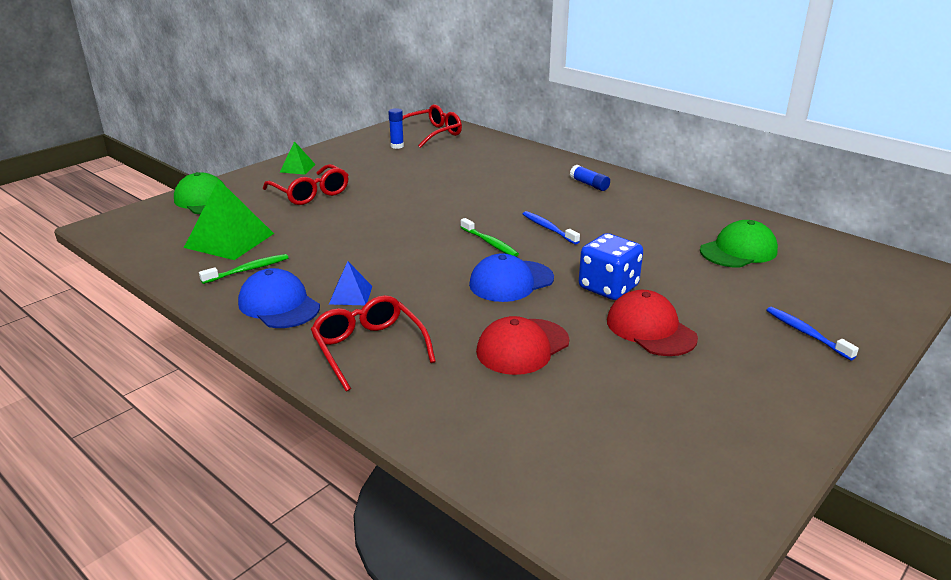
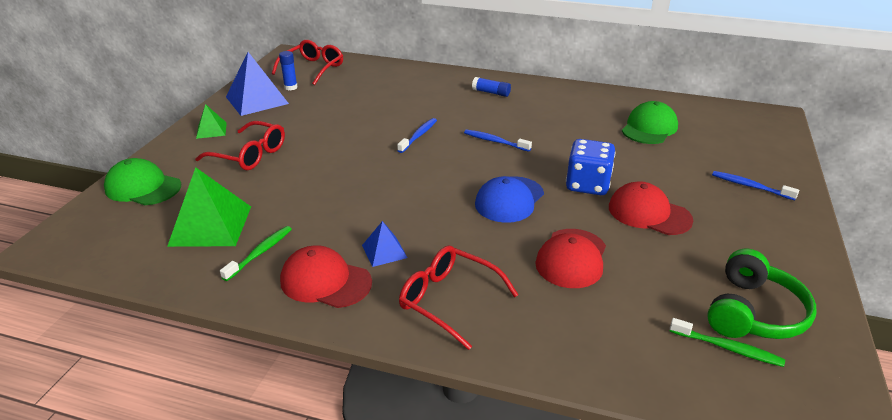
camera: 25 degrees left, 5 degrees up
(279, 305) = (325, 281): blue cap -> red cap
(357, 151) = (256, 100): none -> blue pyramid
(476, 208) = (418, 136): none -> blue toothbrush
(489, 243) = (459, 167): green toothbrush -> green toothbrush (727, 348)
(674, 449) = (753, 312): none -> green headphones

